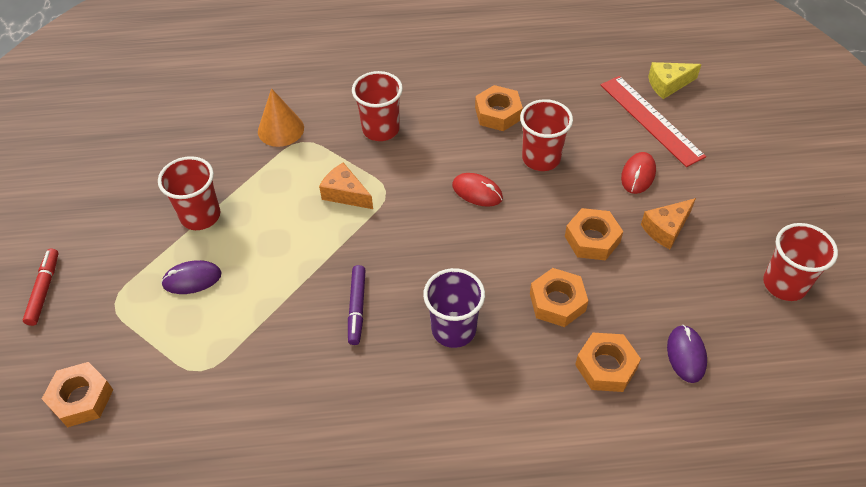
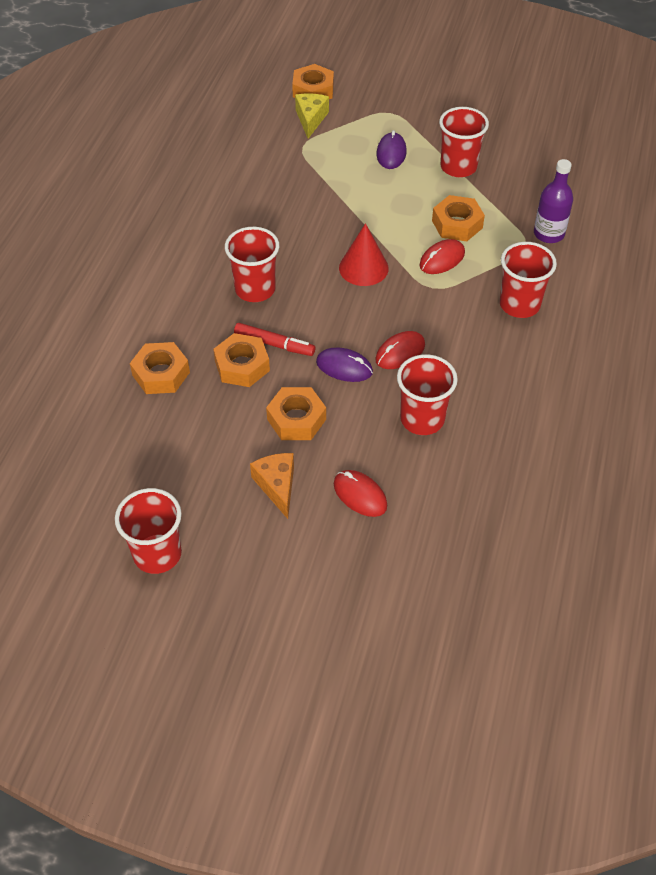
camera: 110 degrees right, 0 degrees up
(44, 290) = (421, 80): red marker -> red marker (274, 344)
(280, 129) = (548, 234): orange cone -> purple bottle
(345, 194) = (442, 259): orange cheese -> red mouse
(357, 308) = (310, 238): purple marker -> none
(382, 249) = (363, 268): none -> red cone
(453, 329) = (255, 289): purple cup -> red cup
(498, 113) = (506, 406): orange nut -> orange nut (457, 224)
(651, 120) = (438, 547): red ruler -> none
(668, 85) = (492, 596): yellow cheese -> yellow cheese (310, 119)
(686, 355) = (136, 434): purple mouse -> purple mouse (344, 367)

